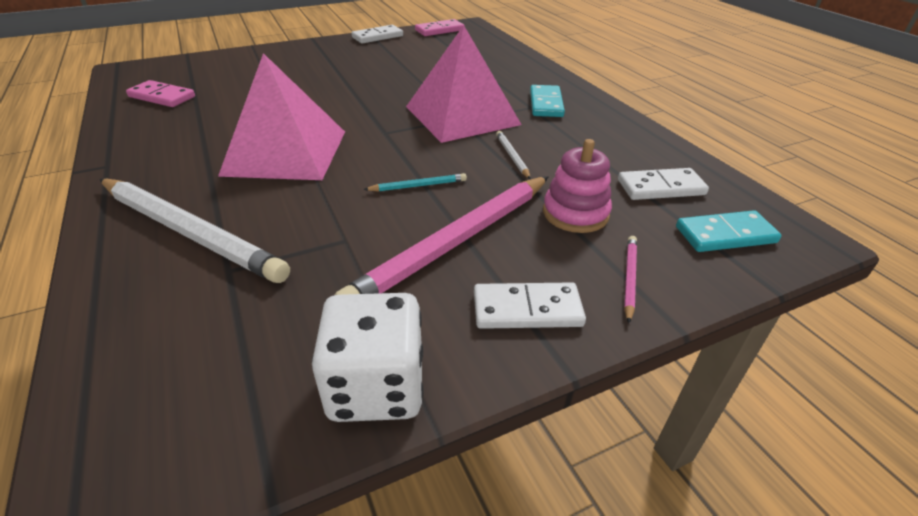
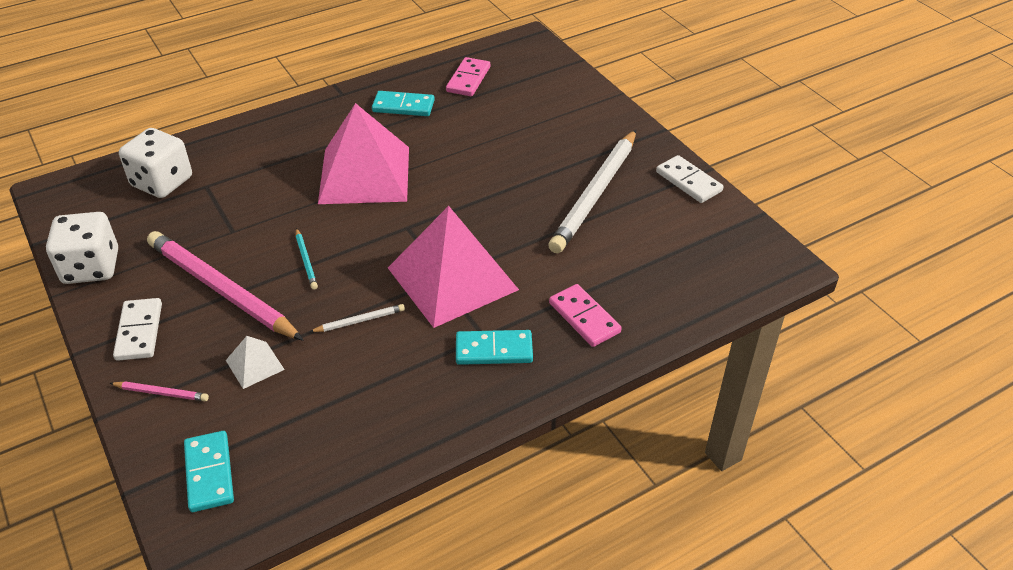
camera: 85 degrees right, 5 degrees up
(175, 129) = (403, 106): none -> turquoise domino
(185, 320) = (162, 182): none -> white dice
(190, 232) = (250, 158): white pencil -> white pencil (595, 194)
(439, 30) = (742, 236): pink domino -> pink domino (584, 318)
(575, 213) = (254, 365): pink stacking toy -> white pyramid
(661, 188) = (295, 436): white domino -> none

